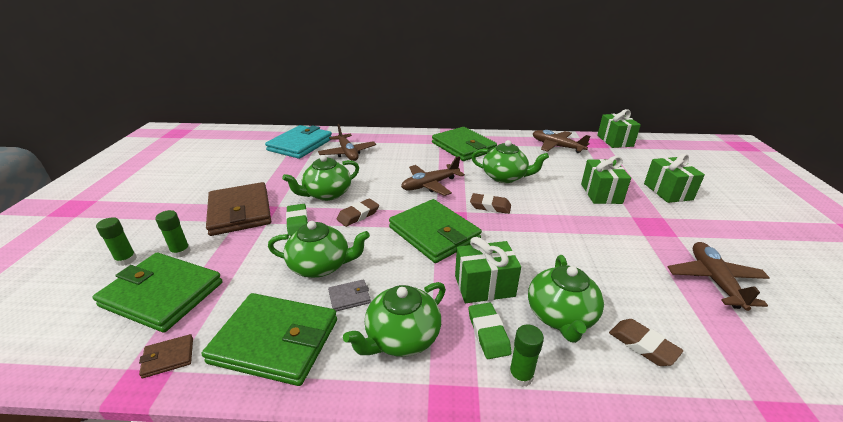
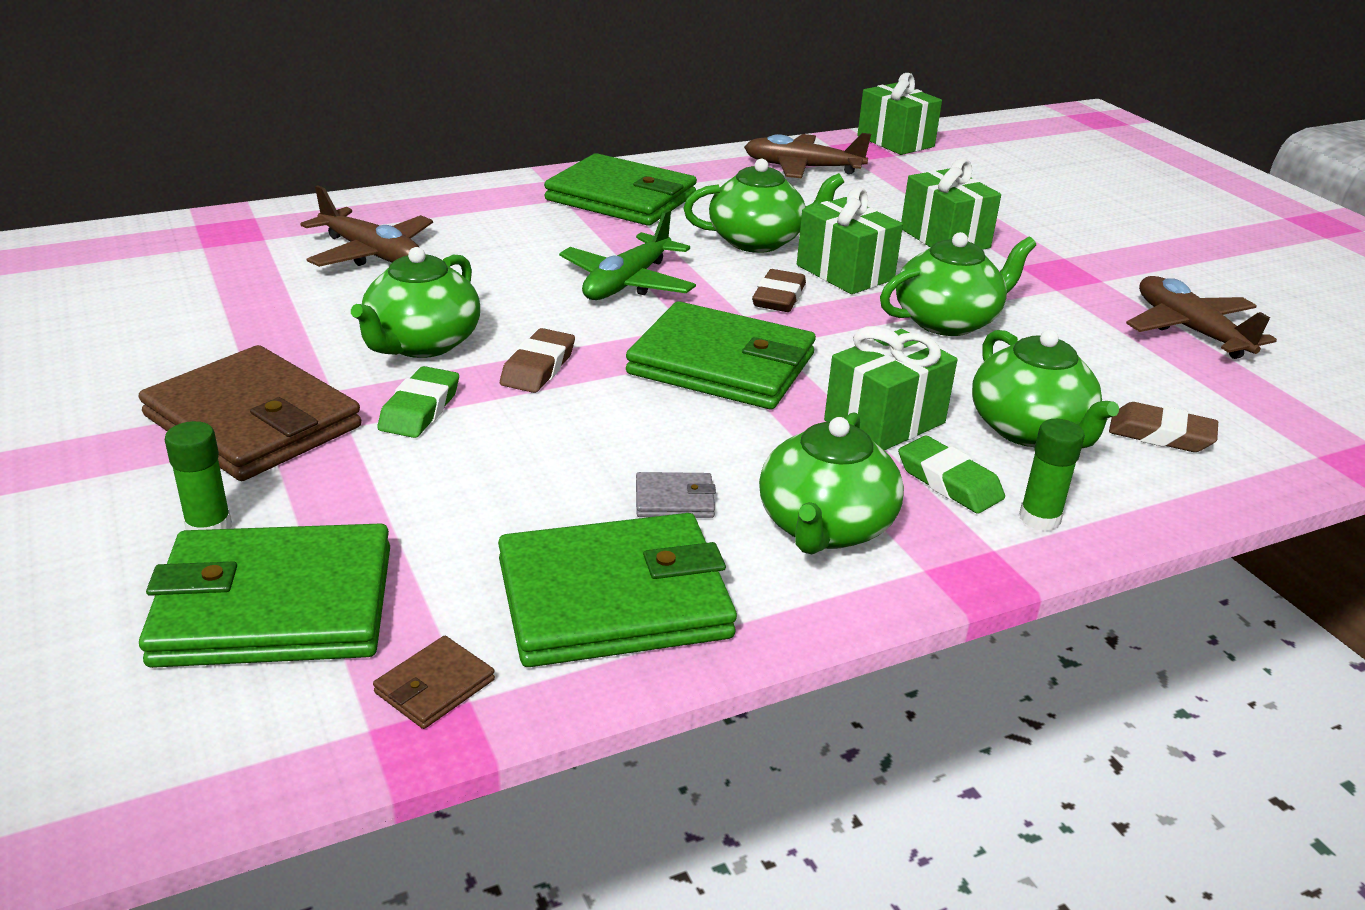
camera: 30 degrees left, 0 degrees up
(126, 260) = (84, 577): green glue stick -> none
(297, 222) = (420, 409): green eraser -> green eraser turned 60 degrees clockwise
(300, 145) = (224, 256): turquoise wallet -> none
(321, 266) = (562, 468): green teapot -> green teapot (947, 321)
(349, 297) = (674, 500): grey wallet -> grey wallet turned 45 degrees clockwise
(430, 185) = (627, 283): brown plane -> green plane
(490, 206) = (778, 297): brown eraser -> brown eraser turned 60 degrees counterclockwise
(668, 191) = (1042, 215): green gift -> green gift (845, 272)

